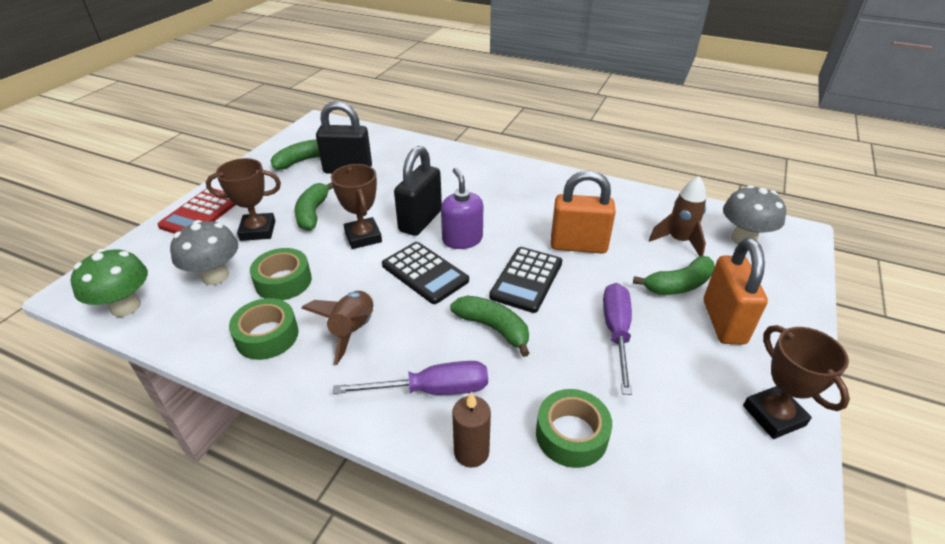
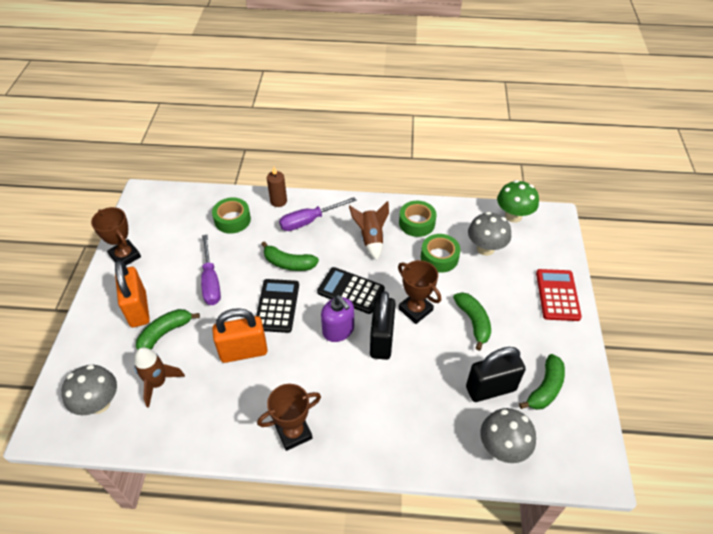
camera: 160 degrees right, 10 degrees up
(258, 230) = (497, 292): brown trophy -> brown trophy (293, 432)
(373, 142) = (502, 448): none -> grey mushroom

